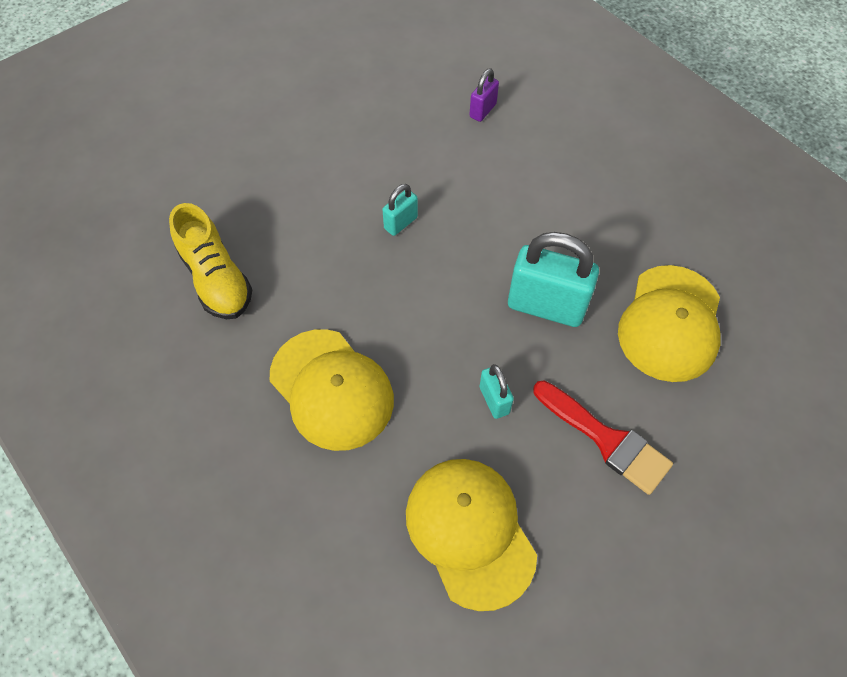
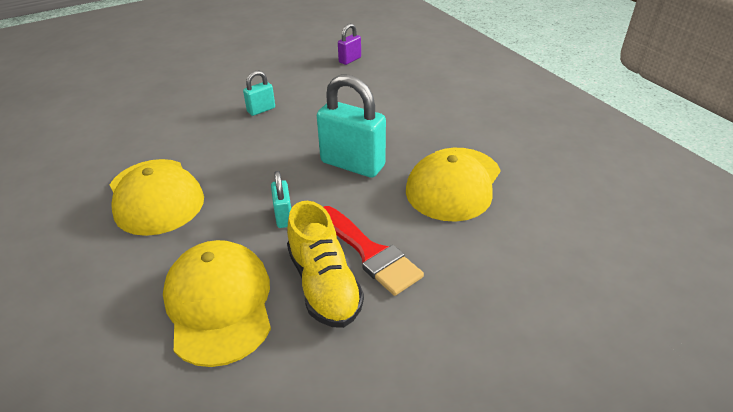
camera: 10 degrees right, 20 degrees down
(216, 279) = (109, 127): yellow shoe -> yellow shoe (324, 284)

